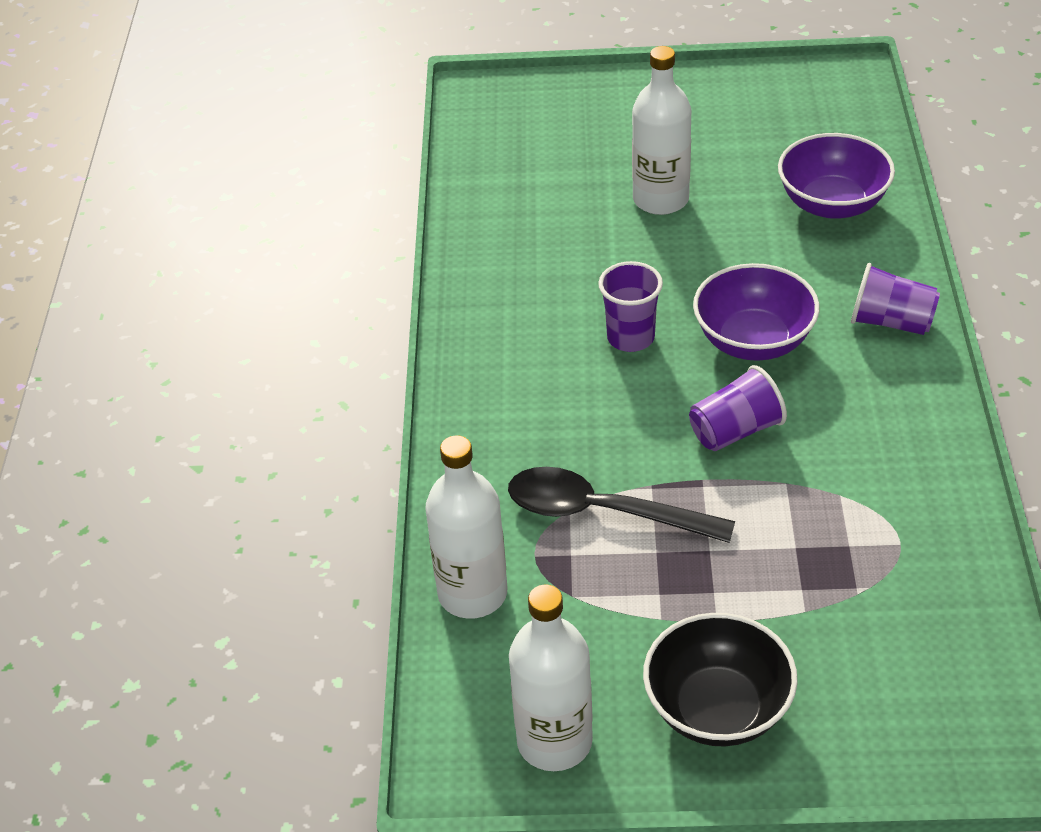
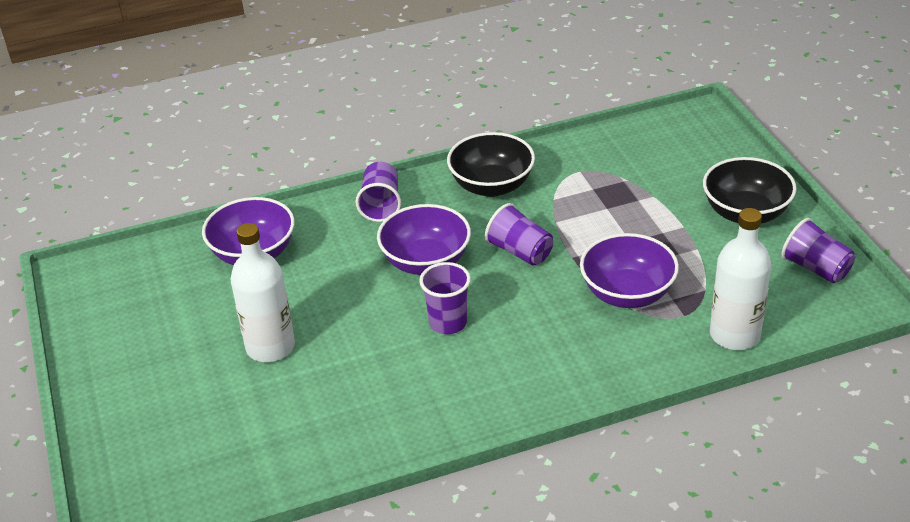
camera: 110 degrees left, 5 degrees down
(554, 741) = (815, 268): white bottle -> purple cup
(603, 512) = (627, 293): black spoon -> purple bowl
(896, 437) = (491, 186): none -> black bowl

